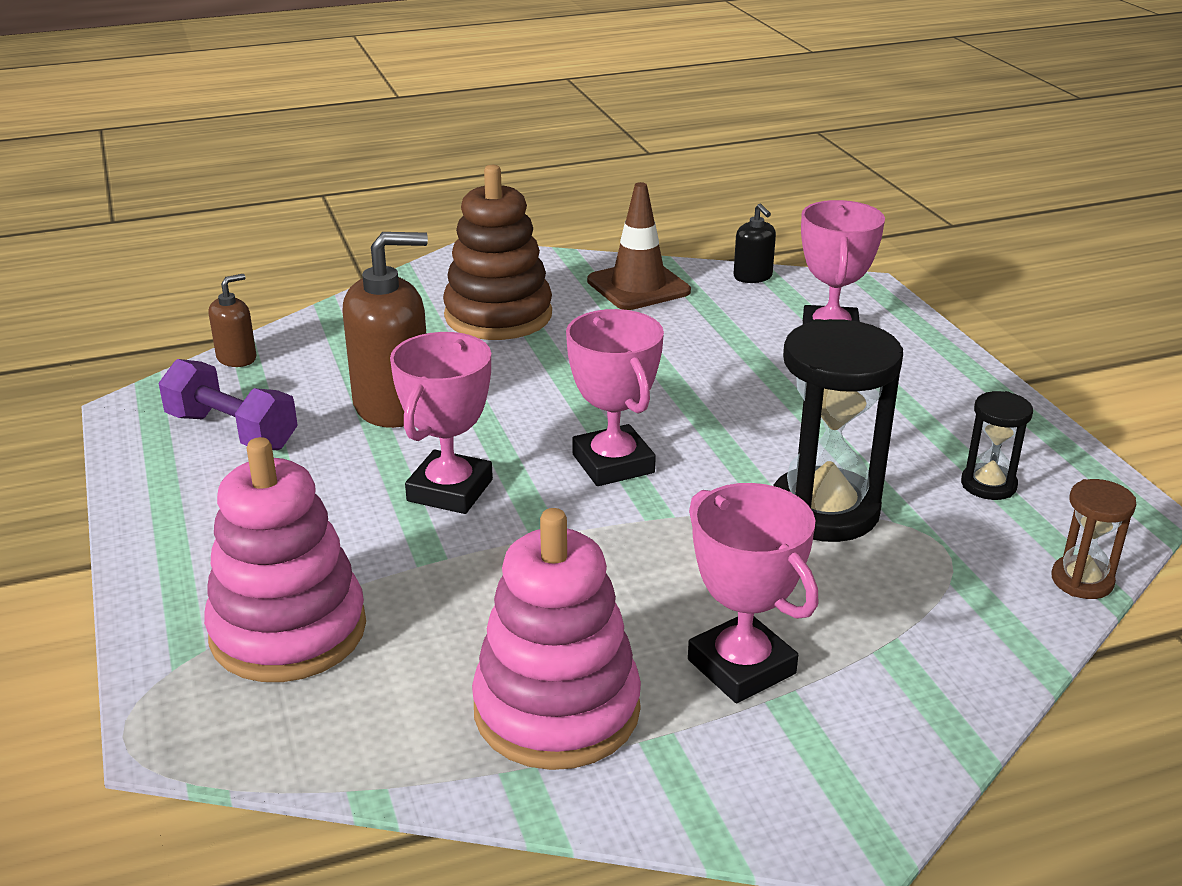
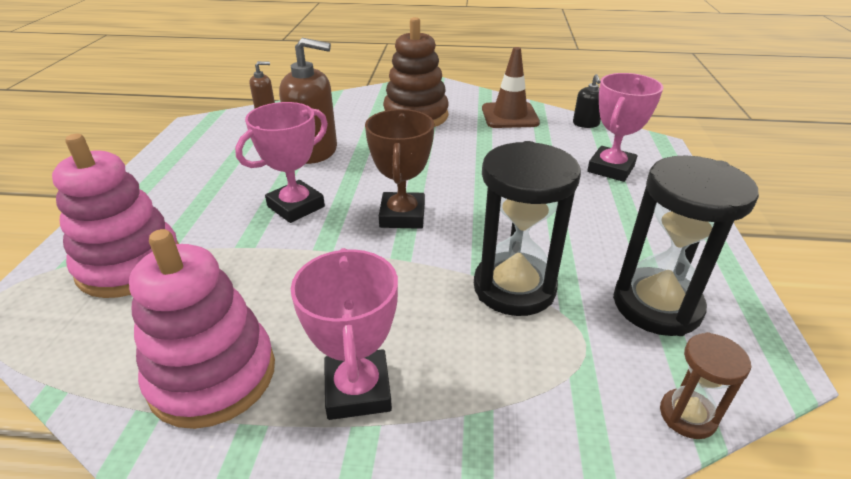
camera: 25 degrees right, 5 degrees up
(232, 431) = (224, 146): purple dumbbell -> none
(613, 464) = (402, 216): pink trophy -> brown trophy
(988, 485) = (656, 305): black hourglass -> black hourglass, size x1.95

